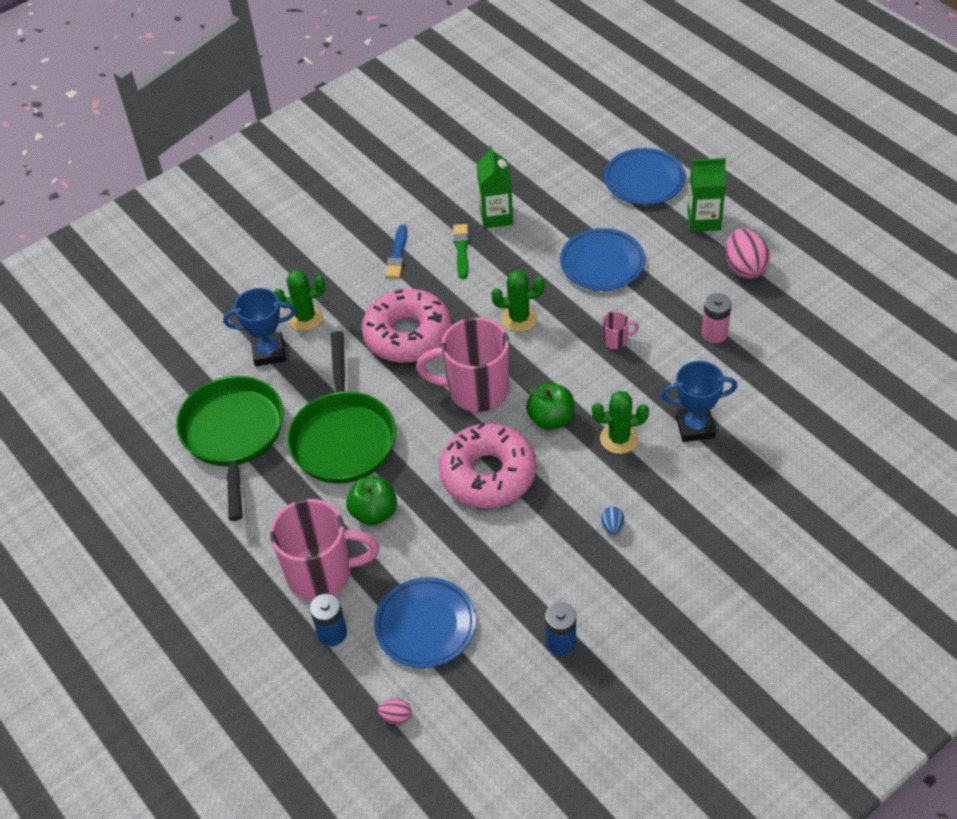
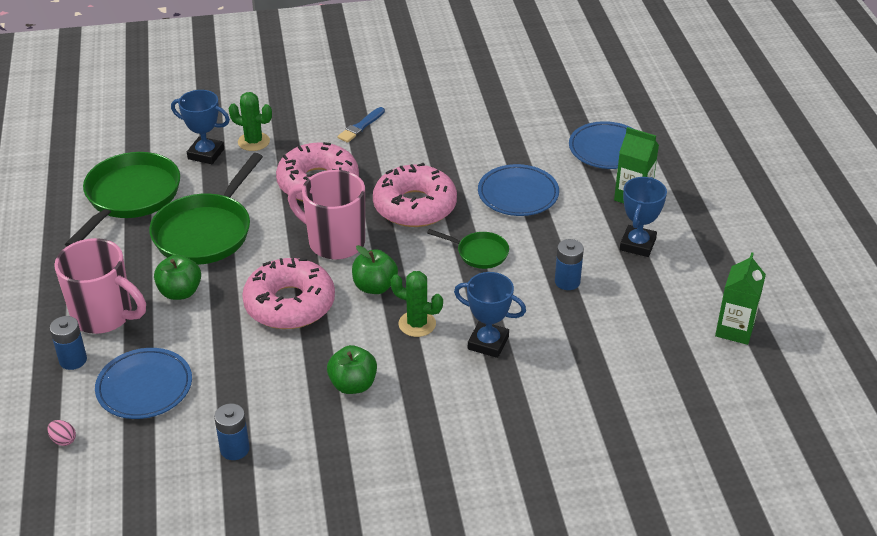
camera: 25 degrees right, 10 degrees down
(461, 249) = (413, 141): green brush -> none
(496, 216) = (462, 129): green carton -> green carton (734, 330)
(519, 318) = (415, 206): green cactus -> pink donut
(612, 526) = (353, 385): blue egg -> green apple
(616, 340) = (479, 253): pink mug -> green pan
(714, 333) = (567, 282): pink battery -> blue battery
(745, 268) = (637, 244): pink egg -> blue trophy

